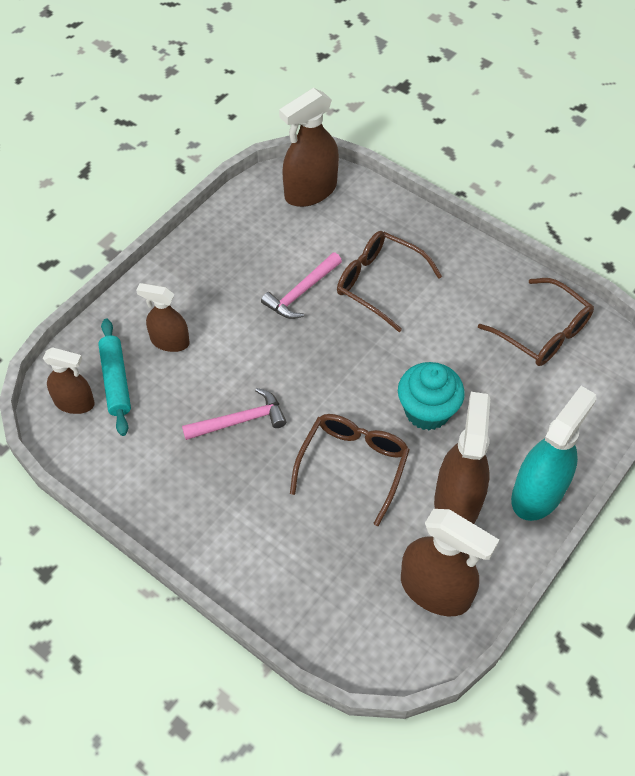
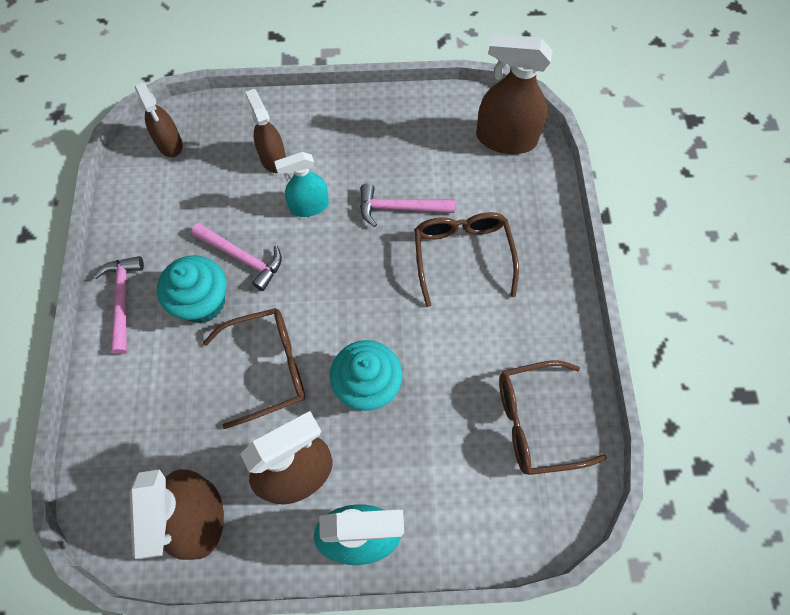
camera: 50 degrees right, 10 degrees up
(116, 381) = (209, 153): turquoise rolling pin -> none
(193, 530) = (122, 300): none -> pink hammer
(239, 347) = (309, 206): none -> turquoise spray bottle
(252, 473) = (202, 302): none -> turquoise cupcake
(543, 333) = (535, 422): brown glasses -> brown glasses turned 75 degrees clockwise

